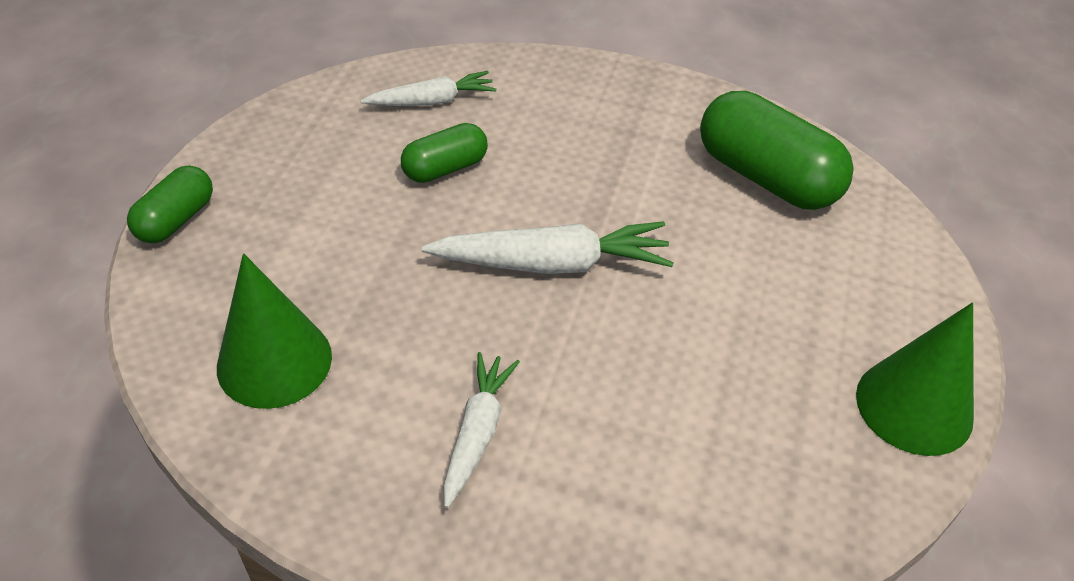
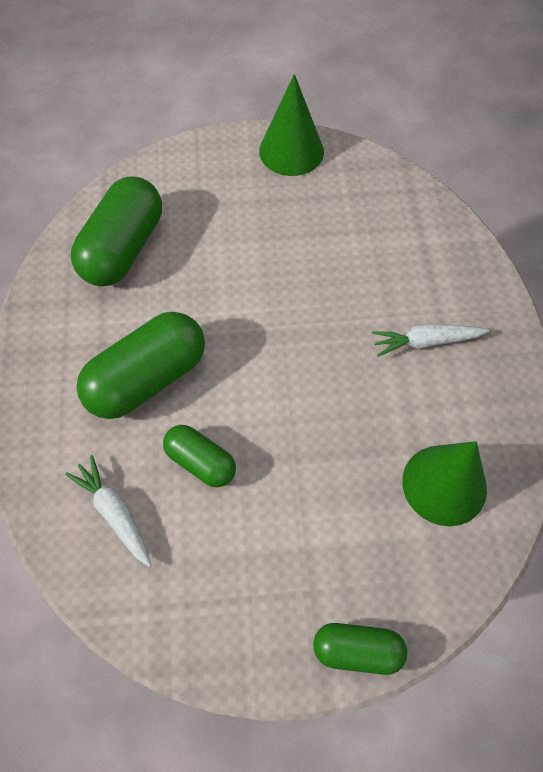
camera: 110 degrees left, 15 degrees up
(552, 263) = (270, 350): white carrot -> none
(568, 155) = (147, 379): none -> green capsule

